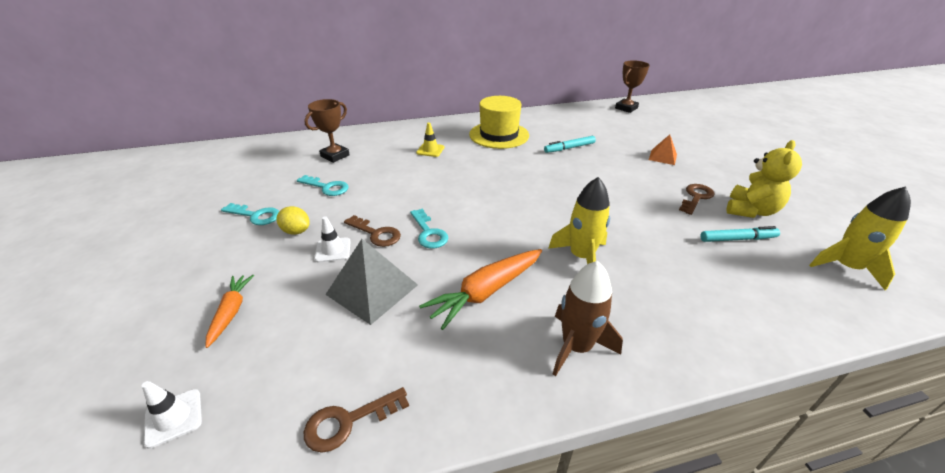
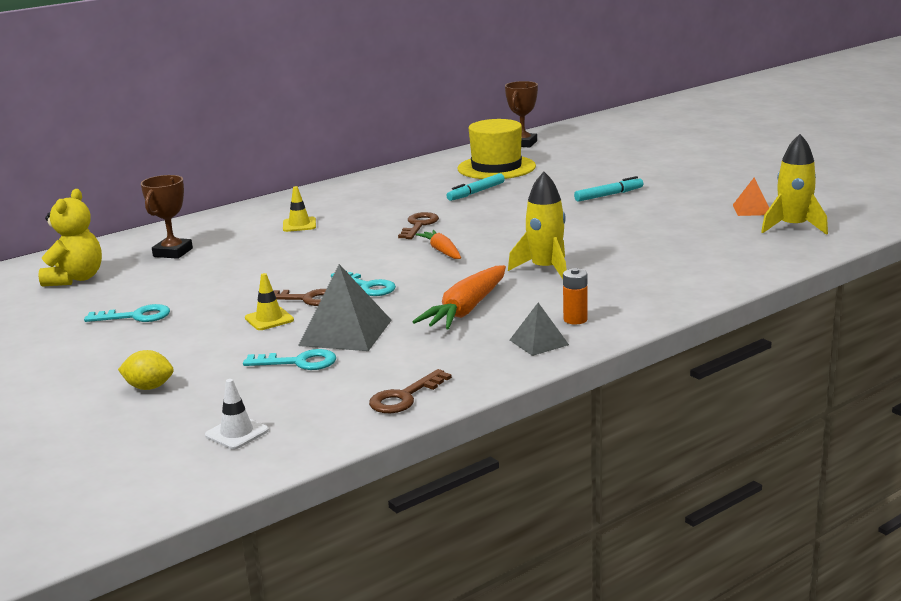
camera: 20 degrees left, 15 degrees down
(231, 312) = (207, 376): orange carrot -> orange carrot (442, 251)
(296, 231) = (206, 316): yellow lemon -> yellow lemon (149, 387)
(327, 187) = (199, 279): turquoise key -> turquoise key (299, 362)
(333, 250) = (269, 319): white traffic cone -> yellow traffic cone
(499, 135) = (377, 196): yellow hat -> yellow hat (496, 167)
(524, 373) = (539, 342): none -> grey pyramid
(576, 346) = (575, 319): brown rocket -> orange battery
(662, 157) = (590, 181): orange pyramid -> orange pyramid (752, 209)
(696, 197) = (640, 207): brown key -> brown key (419, 225)
(737, 239) = (692, 228): turquoise marker -> turquoise marker (609, 195)
(750, 211) = (698, 206): yellow teddy bear -> yellow teddy bear (76, 279)

